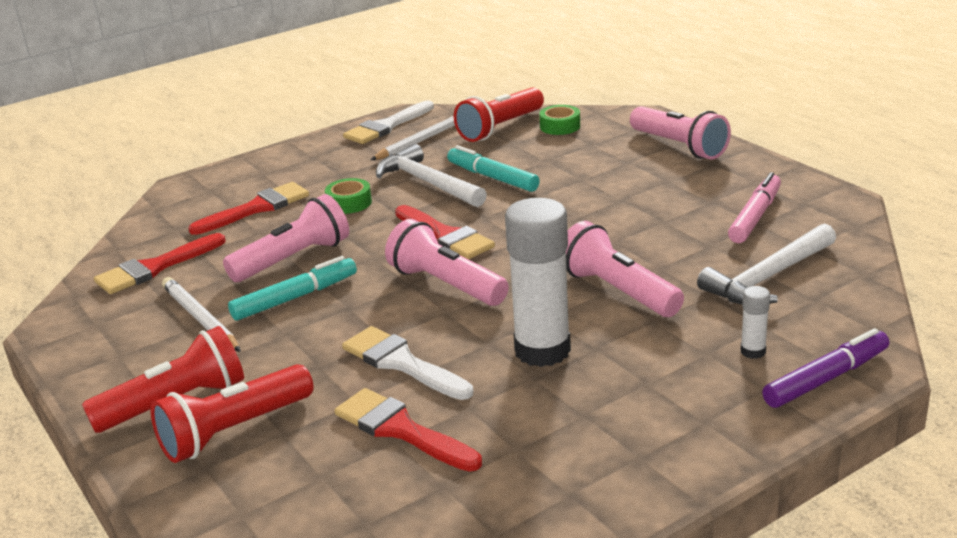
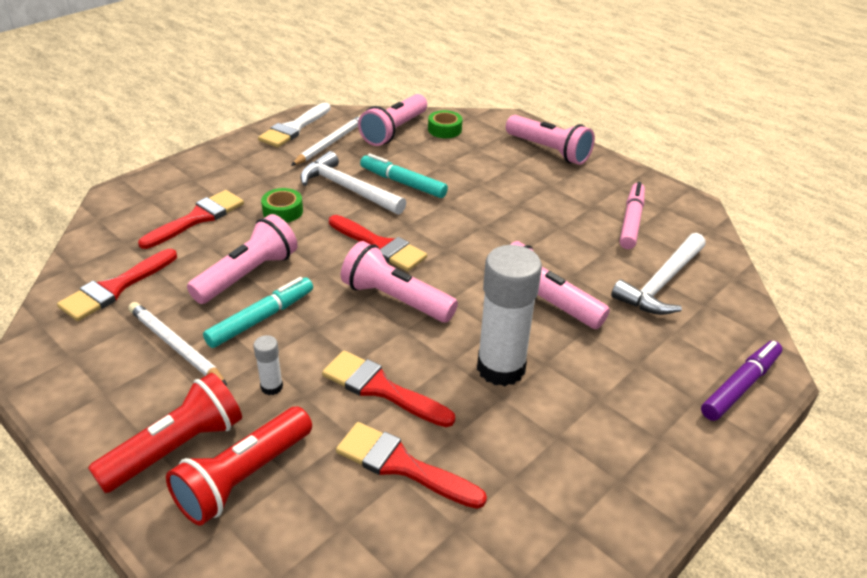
camera: 15 degrees left, 10 degrees up
(402, 363) = (380, 388): white brush -> red brush
(500, 128) = (394, 131): red flashlight -> pink flashlight
(753, 351) = (674, 361): white glue stick -> white glue stick (271, 387)

